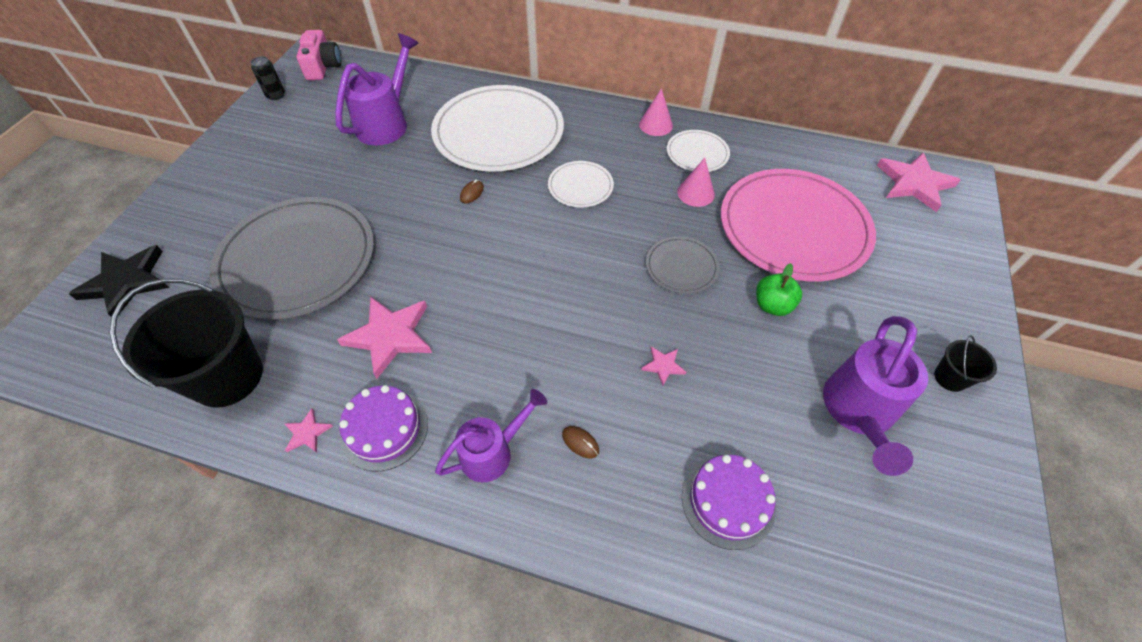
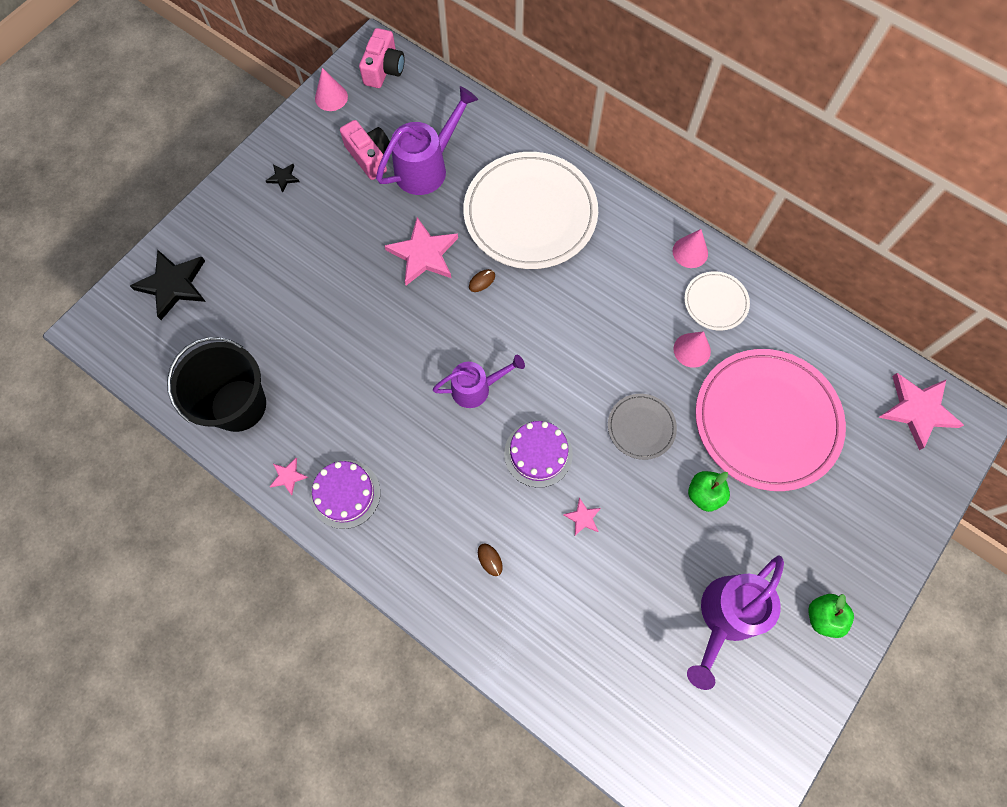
camera: 20 degrees right, 15 degrees up
(239, 163) = (283, 178): none -> black star
(276, 95) = (331, 97): black can -> pink cone
(297, 260) = (313, 307): grey plate -> none
(327, 128) = (370, 156): none -> pink camera
(390, 336) = (370, 411): pink star -> pink star (423, 254)
(493, 452) = (421, 543): purple watering can -> purple watering can (476, 388)
(580, 186) = (585, 306): white plate -> none
(728, 501) = (583, 647): purple cake -> purple cake (538, 454)
(950, 378) = (823, 616): black bucket -> green apple

